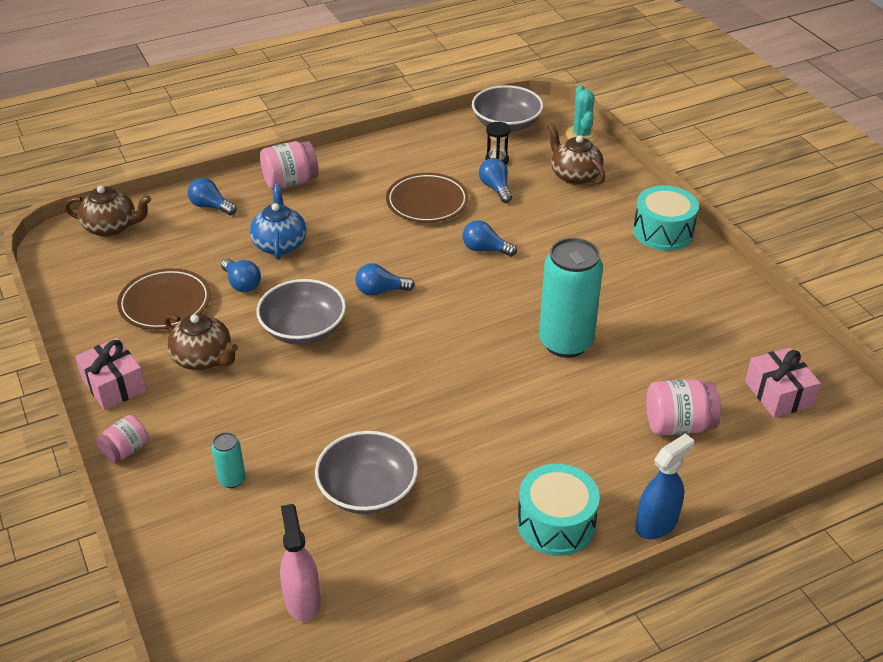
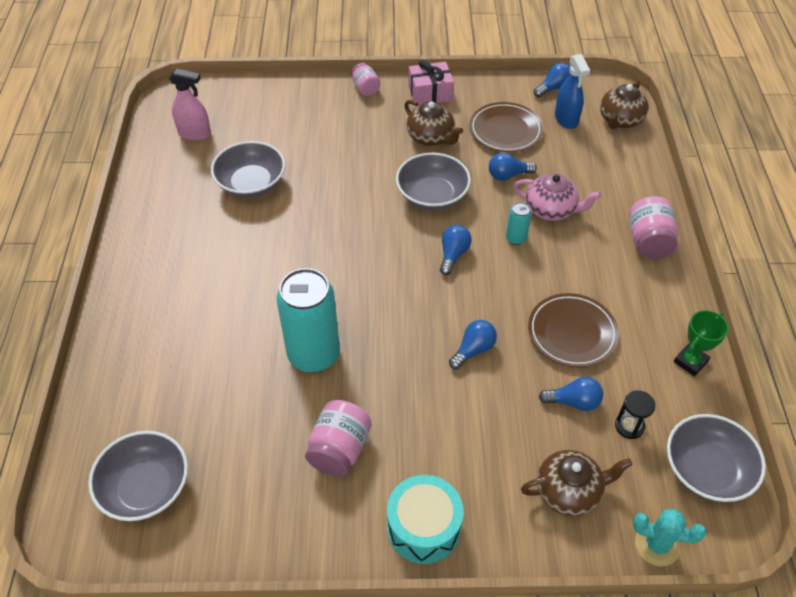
camera: 115 degrees right, 10 degrees up
(203, 358) = (431, 137): brown teapot -> brown teapot turned 105 degrees counterclockwise
(211, 206) = (627, 181): blue light bulb -> blue light bulb (553, 88)
(232, 479) = (307, 126): turquoise can -> turquoise can (516, 238)
(280, 244) = (551, 210): blue teapot -> pink teapot
(414, 143) = (690, 361): none -> green trophy
(556, 523) = (149, 266): turquoise drum -> none
(656, 524) = (101, 322): blue spray bottle -> blue spray bottle (566, 119)
(678, 425) = (172, 387): pink jar -> pink jar (339, 449)
(778, 394) = (146, 487): pink gift -> grey bowl

